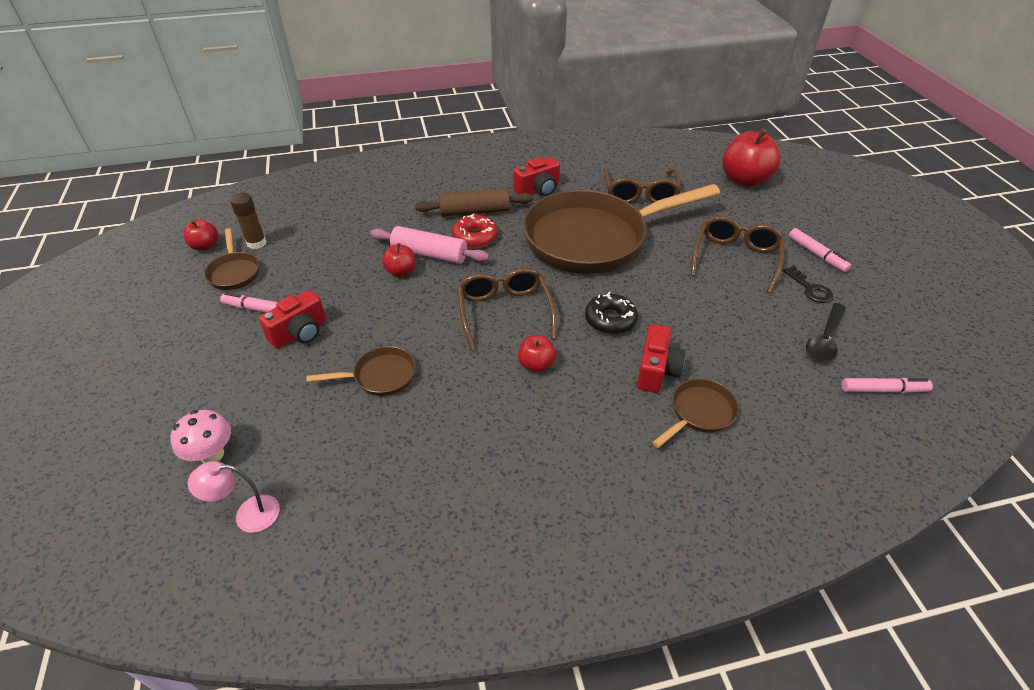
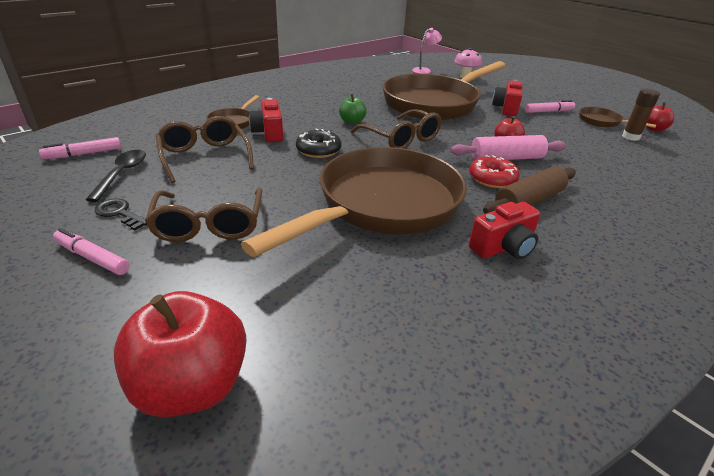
camera: 150 degrees right, 10 degrees down
(380, 376) = (434, 103): brown pan -> brown pan, size x2.44
(536, 364) = (352, 121): red apple -> green apple
(538, 190) = (503, 247): red camera -> red camera turned 150 degrees counterclockwise
(640, 193) = (370, 285): brown glasses -> brown glasses (205, 157)

